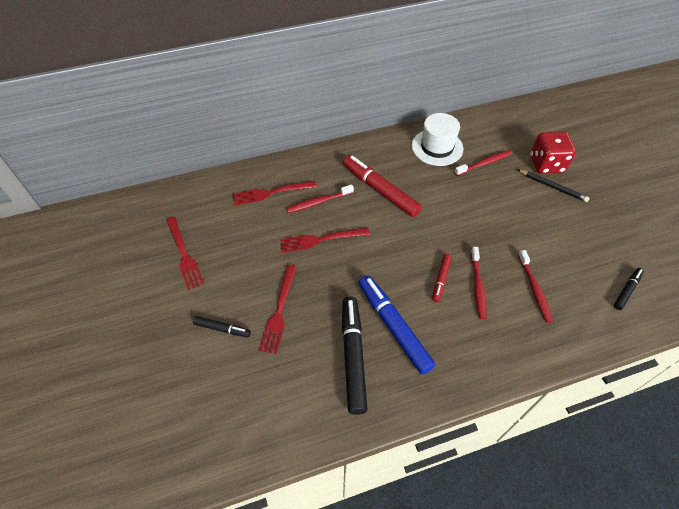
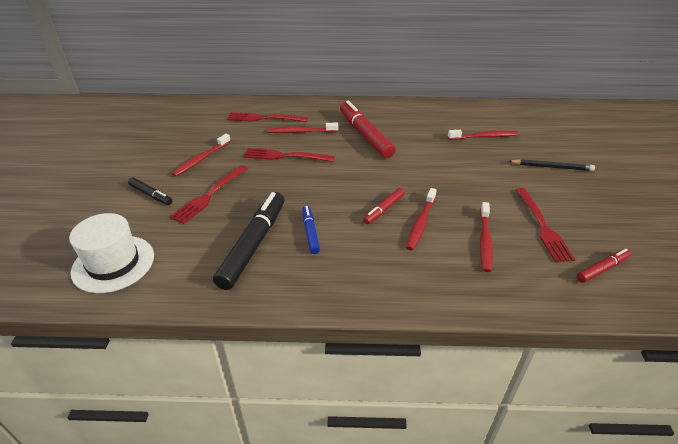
camera: 20 degrees right, 15 degrees down
(184, 255) = (160, 141): red fork -> red fork (543, 226)
(242, 267) = (201, 159): none -> red toothbrush
(393, 326) = (310, 232): blue marker -> blue marker, size x0.51
(437, 147) = (441, 118): white hat -> white hat (113, 263)
(546, 164) = (553, 149): red dice -> none
(552, 187) = (551, 167): black pencil -> black pencil turned 45 degrees counterclockwise
(627, 290) = (602, 269): black marker -> red marker

